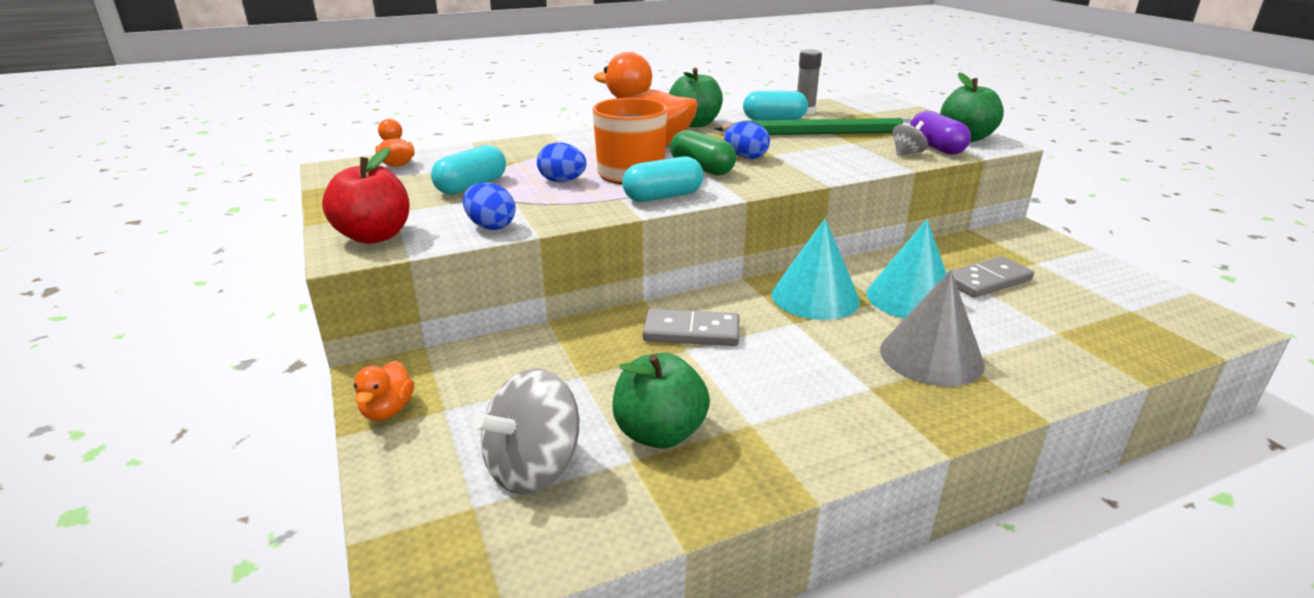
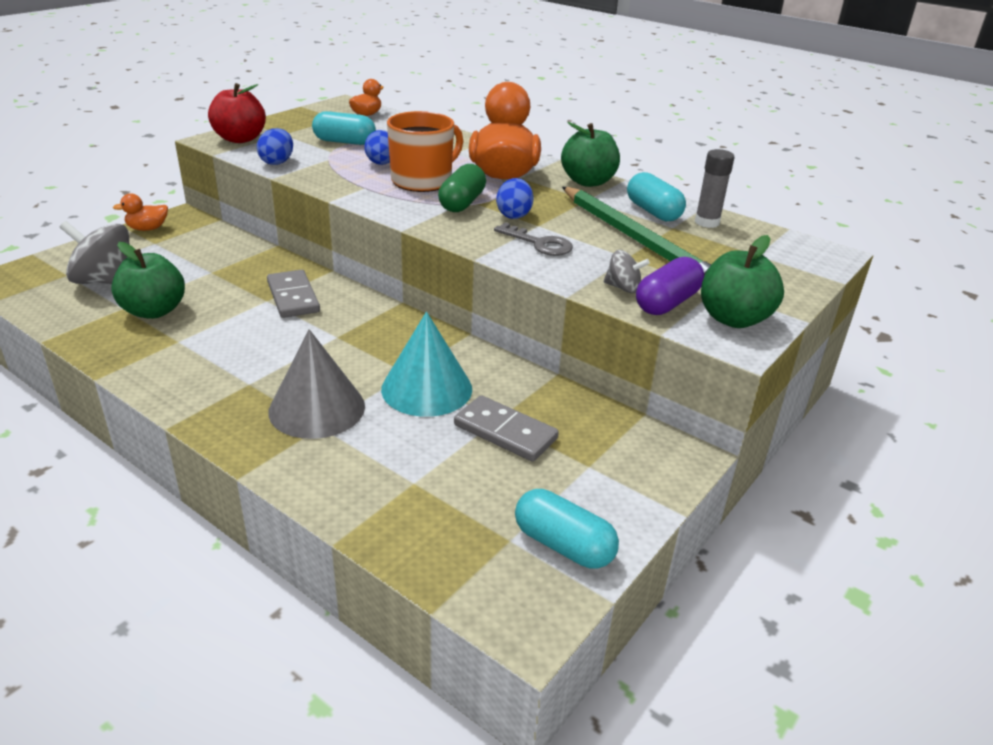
camera: 60 degrees right, 5 degrees up
(663, 197) = (380, 200): turquoise capsule -> turquoise capsule (563, 545)
(811, 160) = (539, 243): none -> grey key
(815, 297) = (390, 339): turquoise cone -> none

